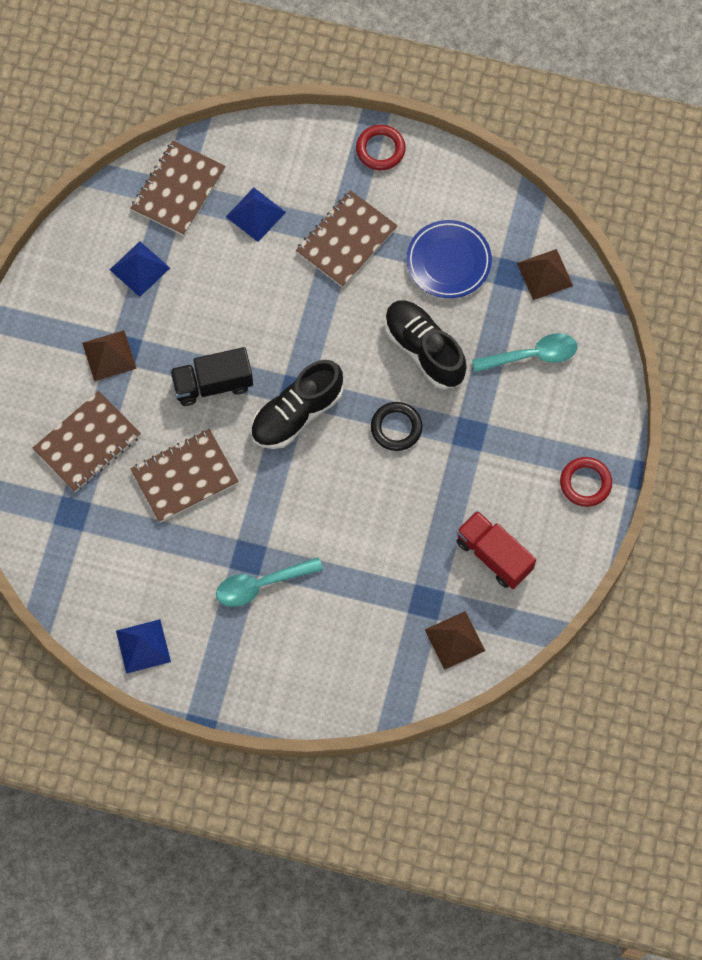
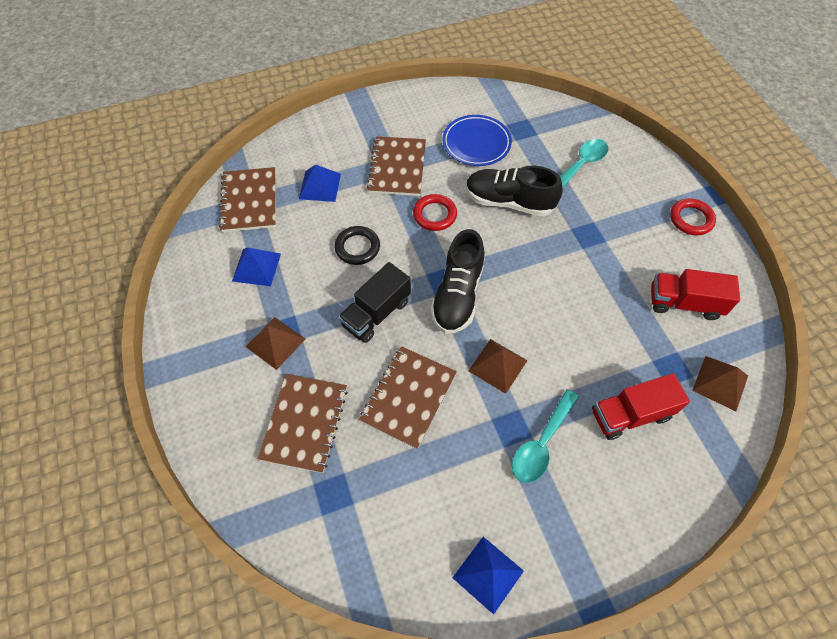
camera: 35 degrees left, 10 degrees down
(354, 612) = (630, 414): none -> red truck
(380, 149) = (376, 107): red ring -> red ring (435, 215)
(396, 428) = (536, 261): black ring -> black ring (357, 247)
(544, 274) = (542, 118): brown pyramid -> brown pyramid (497, 365)

